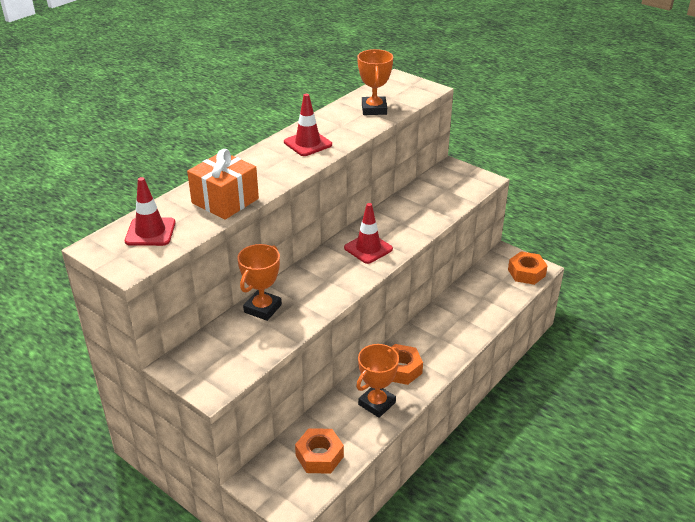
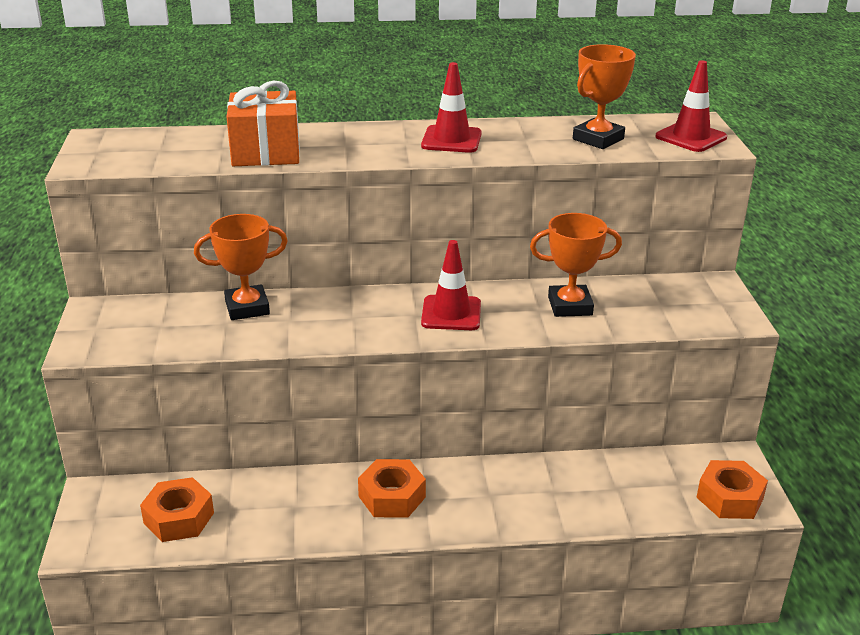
camera: 45 degrees right, 5 degrees down
(150, 232) = (155, 147): red traffic cone -> red traffic cone (691, 137)
(377, 403) = (311, 511): orange trophy -> orange trophy (570, 306)

